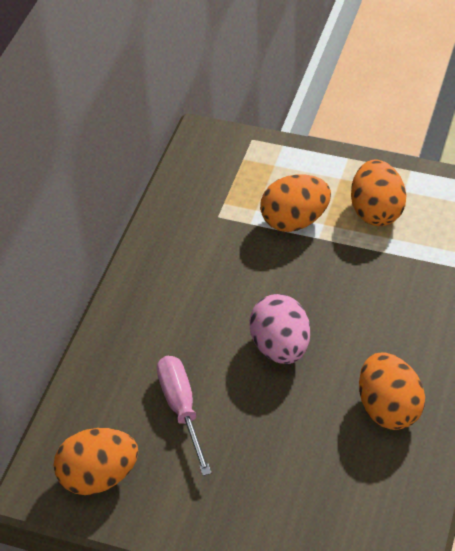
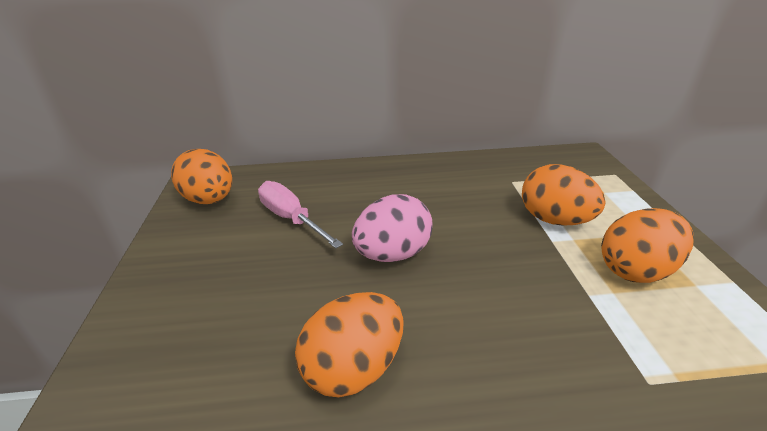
camera: 65 degrees right, 15 degrees down
(181, 409) = (291, 219): pink screwdriver -> pink screwdriver turned 90 degrees counterclockwise

